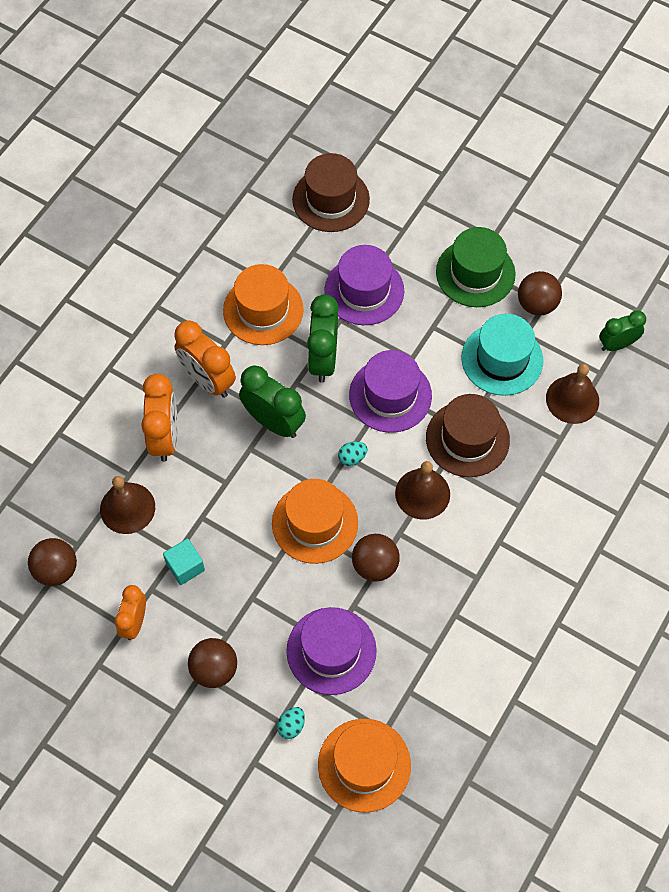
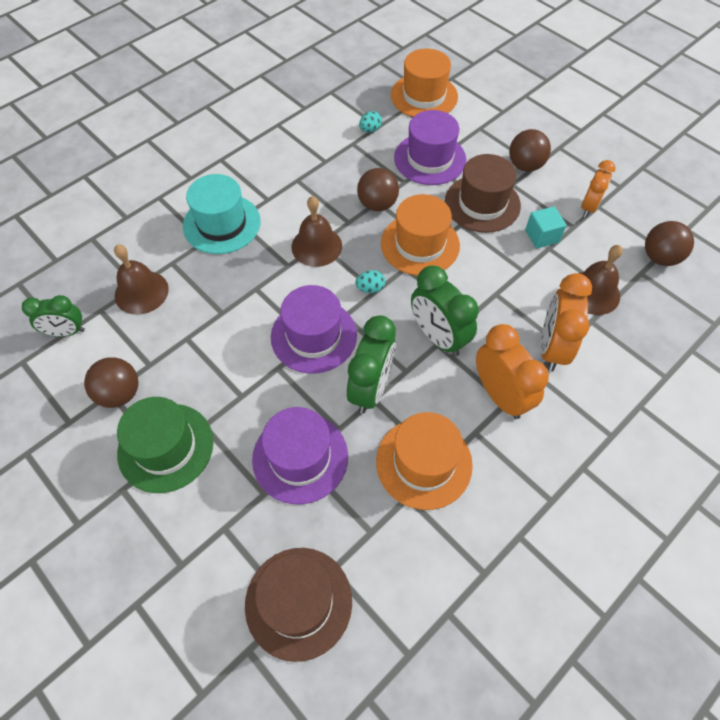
camera: 165 degrees left, 5 degrees down
(291, 725) = (471, 124): turquoise egg -> turquoise egg (370, 130)
(467, 439) = (256, 280): brown hat -> brown hat (482, 203)
(502, 359) = (187, 345): turquoise hat -> turquoise hat (222, 224)

